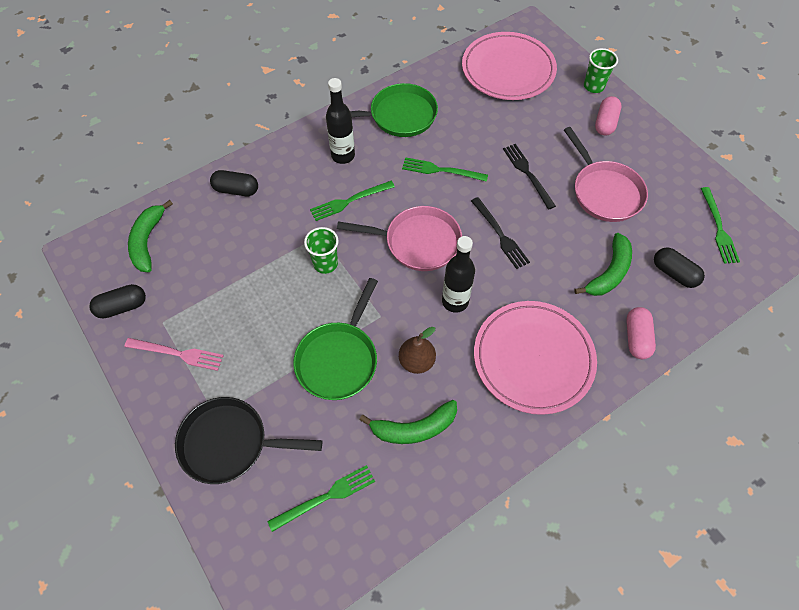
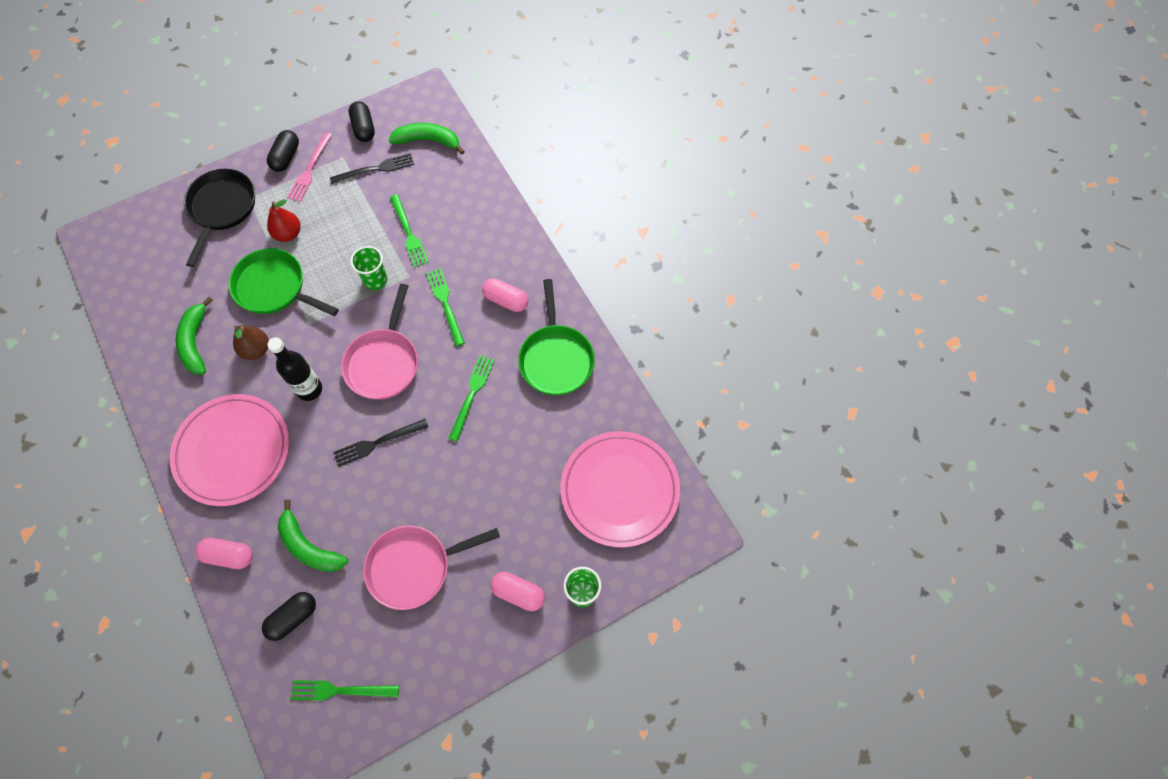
camera: 95 degrees right, 5 degrees up
(236, 190) = (475, 206): black capsule -> black capsule (286, 157)
(267, 359) = (288, 234): none -> red pear
(325, 497) = (158, 274): green fork -> green fork (408, 233)
(343, 156) = (506, 300): black bottle -> pink capsule
(528, 174) = (453, 485): black fork -> black fork (375, 169)

